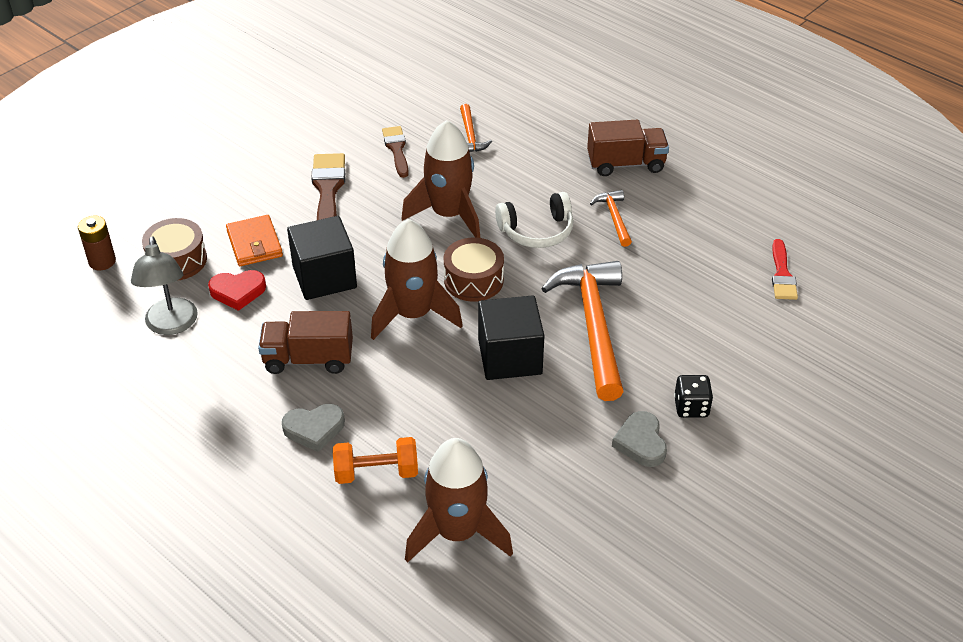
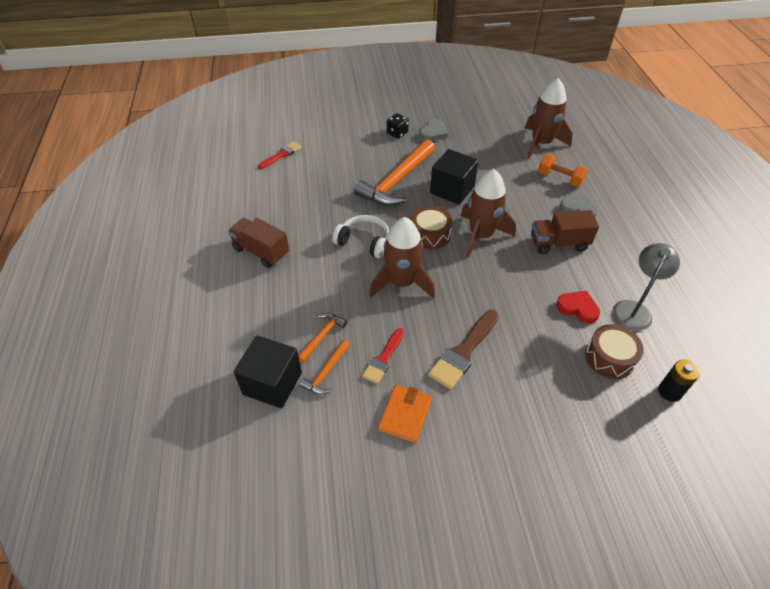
camera: 140 degrees left, 5 degrees up
(102, 261) = (669, 392): brown battery -> black battery
(254, 243) = (546, 338): orange wallet -> orange wallet (405, 414)
(308, 359) = (558, 243): brown truck -> brown truck turned 135 degrees clockwise
(324, 277) = (515, 286): black cube -> black cube (272, 383)
(396, 149) = (383, 358): brown brush -> red brush
(614, 218) = (314, 224): orange hammer -> orange hammer (326, 372)

